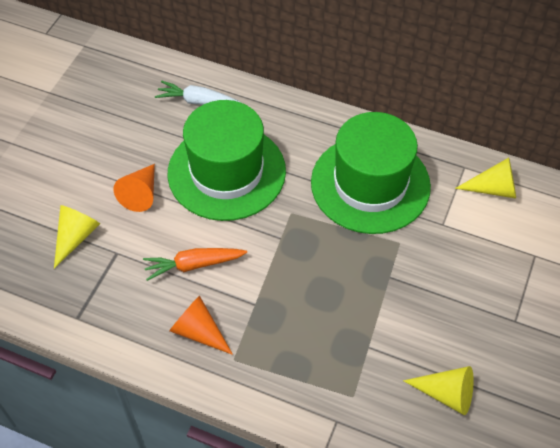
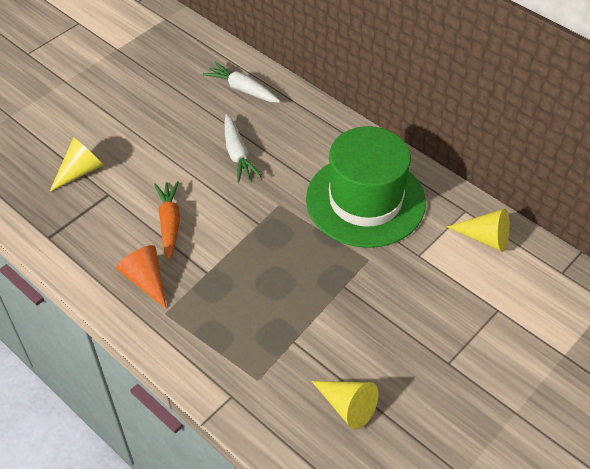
camera: 20 degrees right, 5 degrees down
(141, 194) = (153, 152): orange cone -> none
(194, 265) = (169, 223): orange carrot -> orange carrot turned 75 degrees clockwise
(226, 172) = (237, 154): green hat -> white carrot

